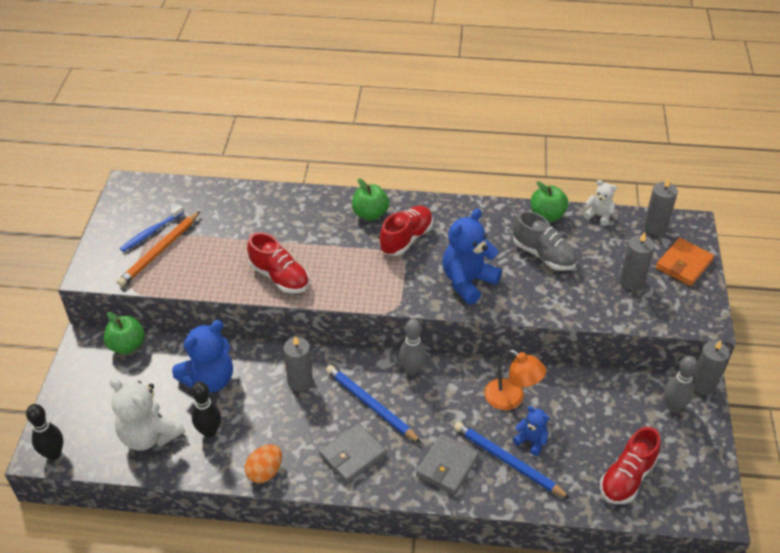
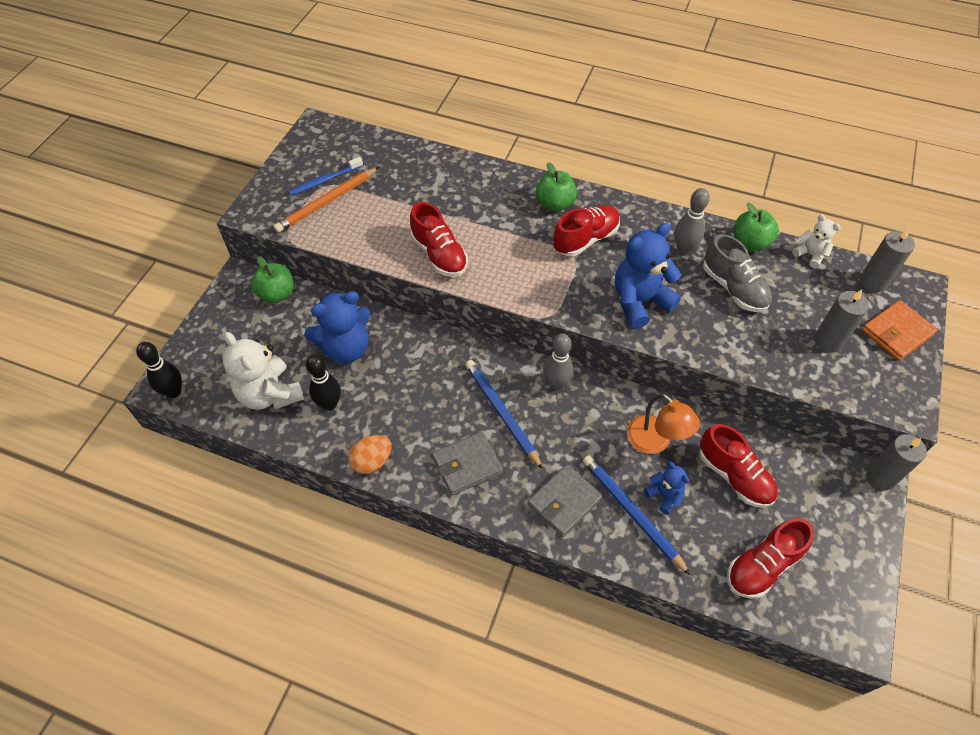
camera: 15 degrees right, 10 degrees up
(300, 381) = (436, 370): grey candle -> none
(584, 412) = (734, 476): none -> red shoe
(673, 406) = (839, 494): grey bowling pin -> grey bowling pin (684, 248)

